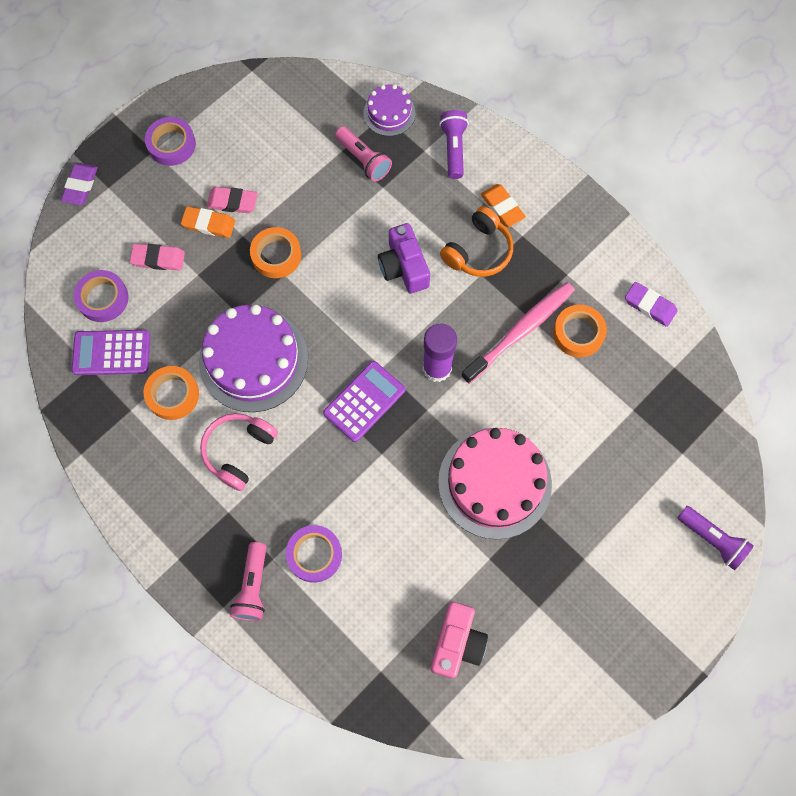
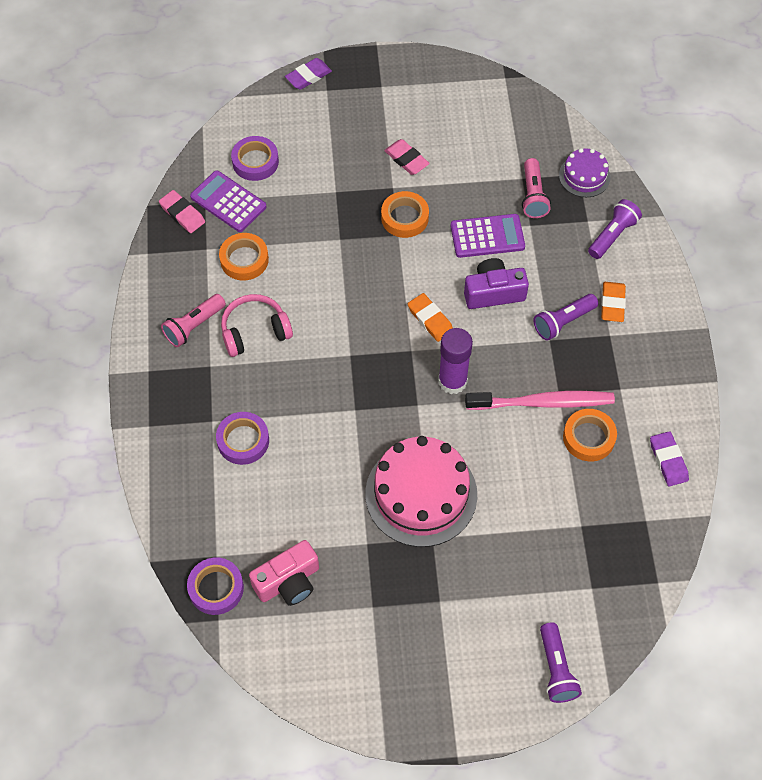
camera: 40 degrees right, 10 degrees down
(158, 259) = (317, 162): pink eraser -> pink eraser (182, 214)
(171, 144) = (398, 90): purple tape -> purple tape (216, 588)
(209, 224) = (375, 163): orange eraser -> orange eraser (430, 319)
(253, 360) = (322, 277): purple cake -> none
(253, 586) = (181, 428): pink flashlight -> pink flashlight (194, 326)
(364, 401) = (376, 364): purple calculator -> purple calculator (487, 236)
(404, 267) = (493, 292): purple camera -> purple camera turned 60 degrees clockwise
(478, 251) = (563, 322): orange headphones -> purple flashlight

